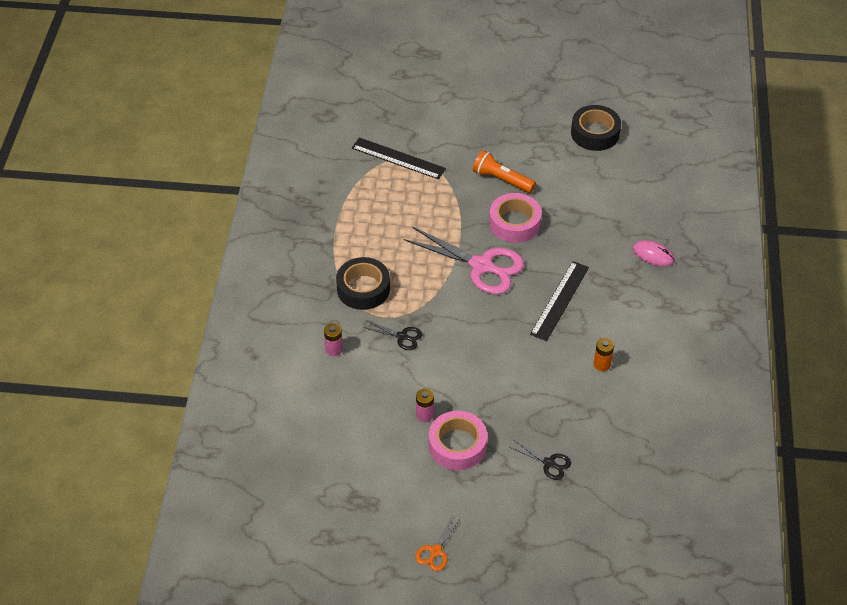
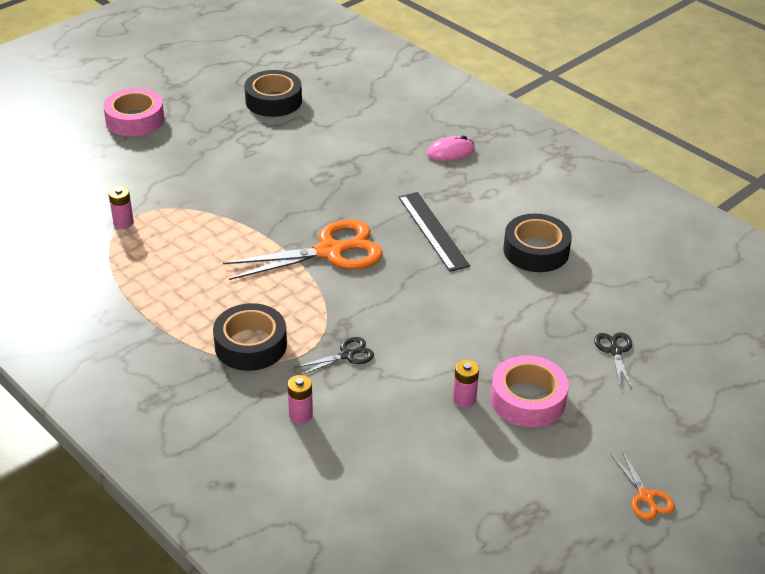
camera: 50 degrees left, 10 degrees down
(398, 158) = (123, 223): black ruler -> pink battery
(482, 266) = (330, 251): pink scissors -> orange scissors
(501, 180) = (246, 179): orange flashlight -> none
(514, 223) = (308, 202): pink tape -> pink tape (135, 120)
(549, 463) = (615, 351): black scissors -> black scissors turned 75 degrees counterclockwise
(602, 364) = (536, 251): orange battery -> black tape

